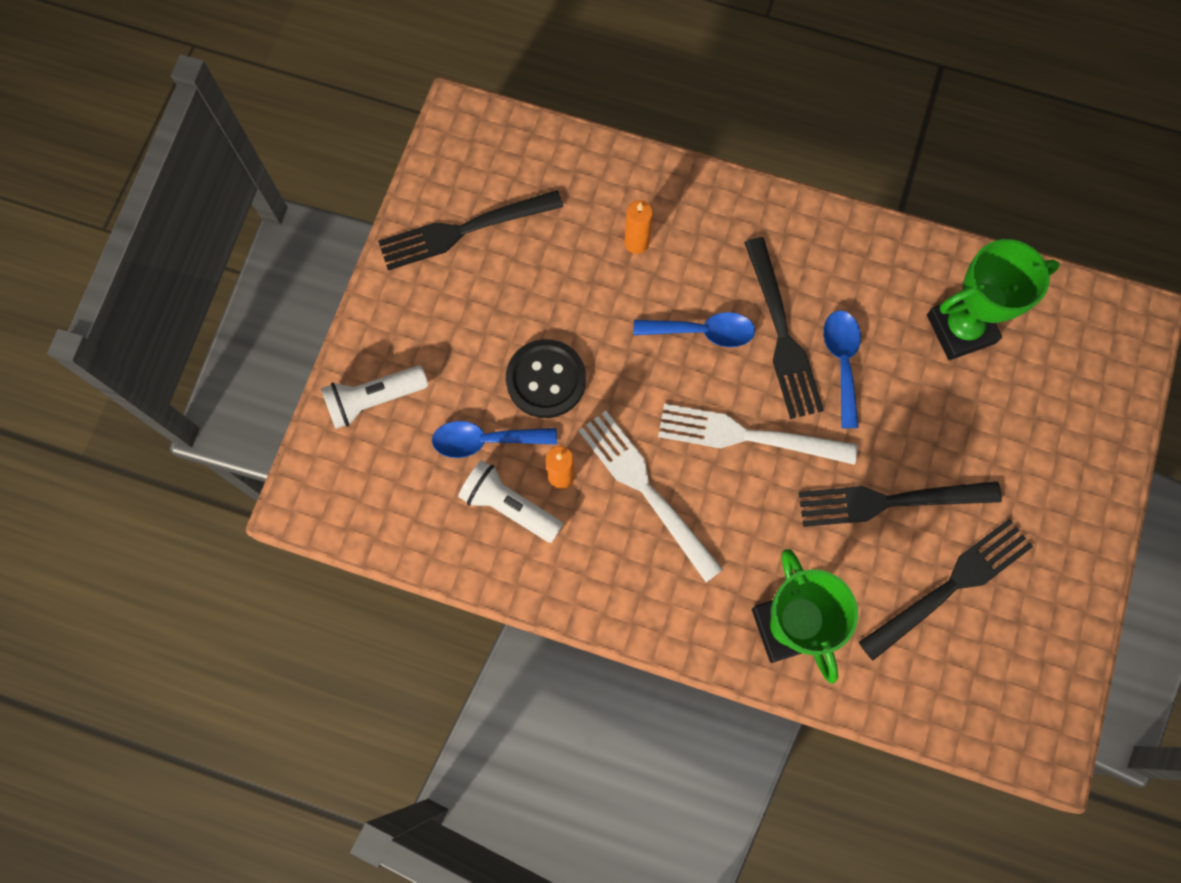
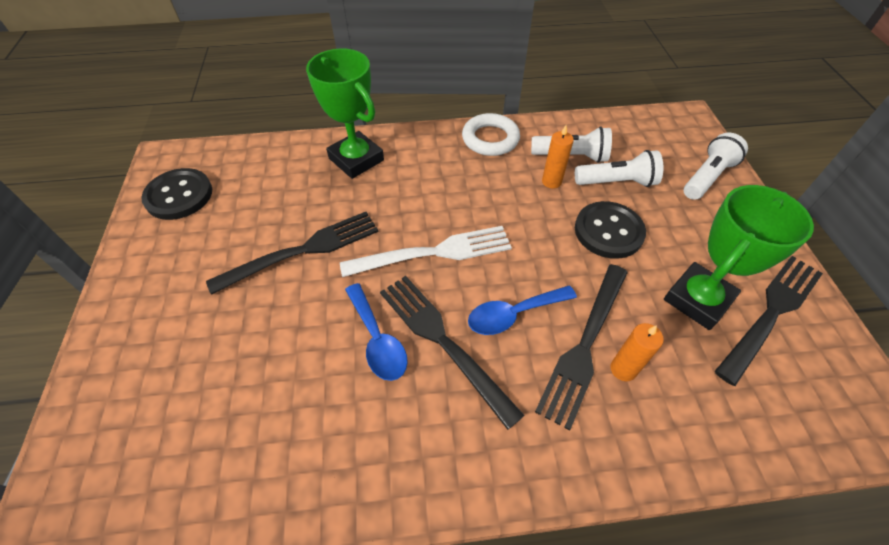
camera: 155 degrees right, 20 degrees down
(485, 440) = (616, 182): blue spoon -> white flashlight
(593, 586) = (490, 139): none -> white ring
(646, 490) = (489, 194): white fork -> none
(950, 586) = (243, 216): black fork -> black fork (585, 345)
(960, 329) = (264, 423): green trophy -> green trophy (697, 299)
(1027, 660) = (179, 195): none -> black button

